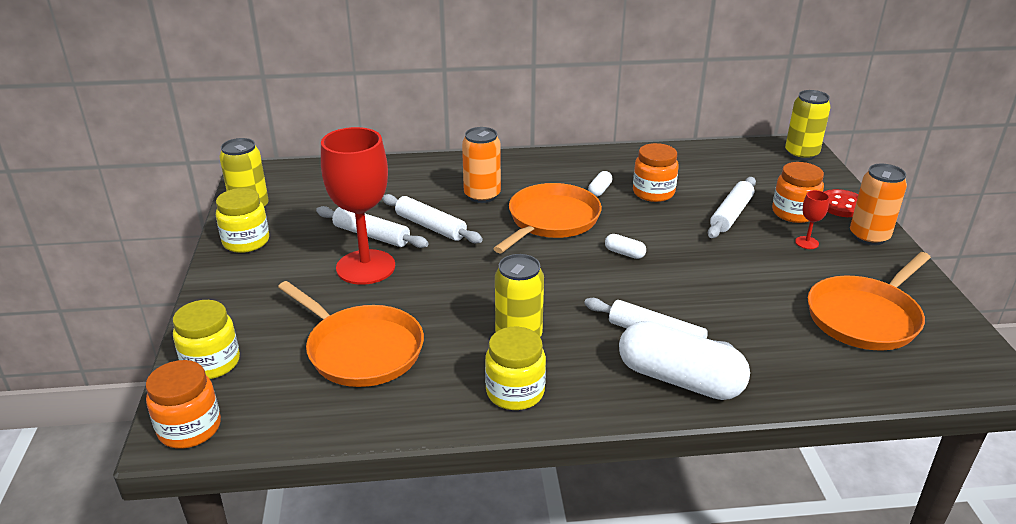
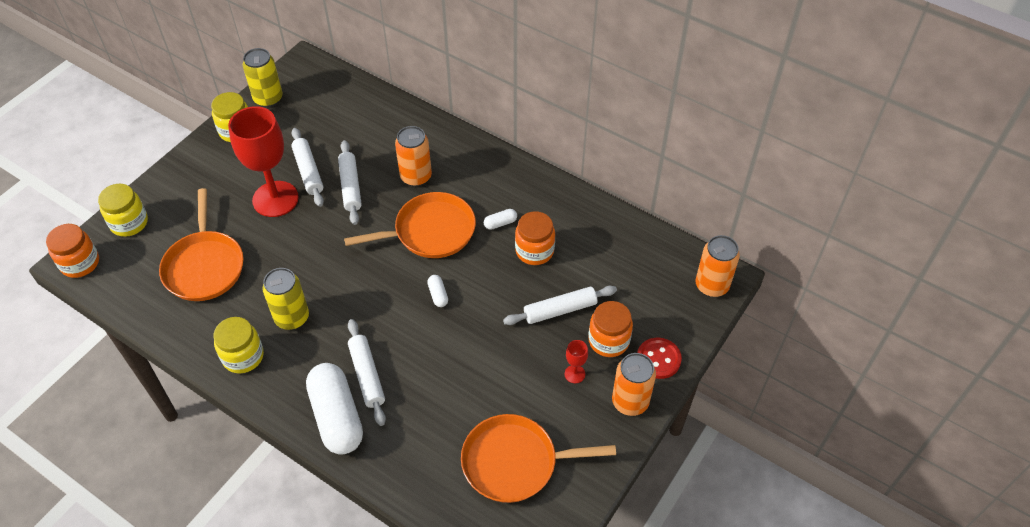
camera: 40 degrees right, 20 degrees up
(801, 154) = (711, 286): yellow can -> orange can

